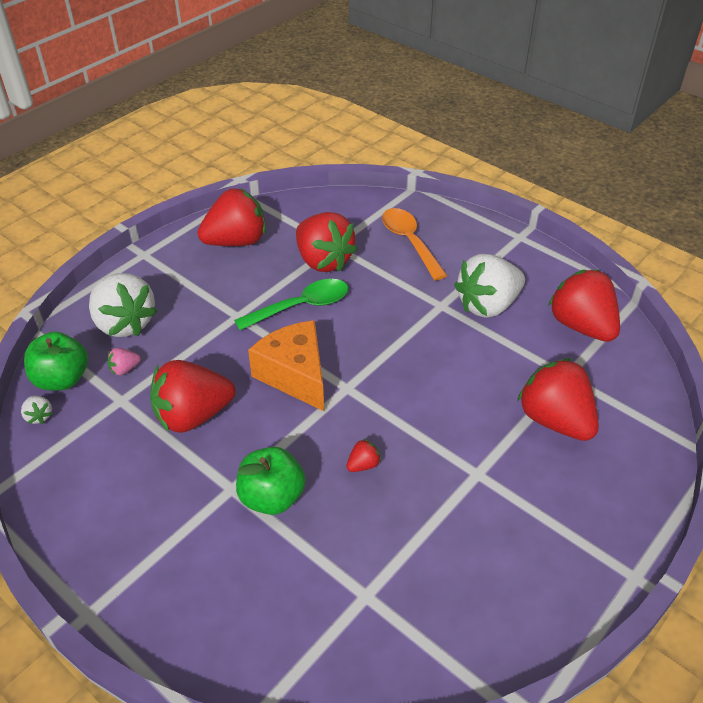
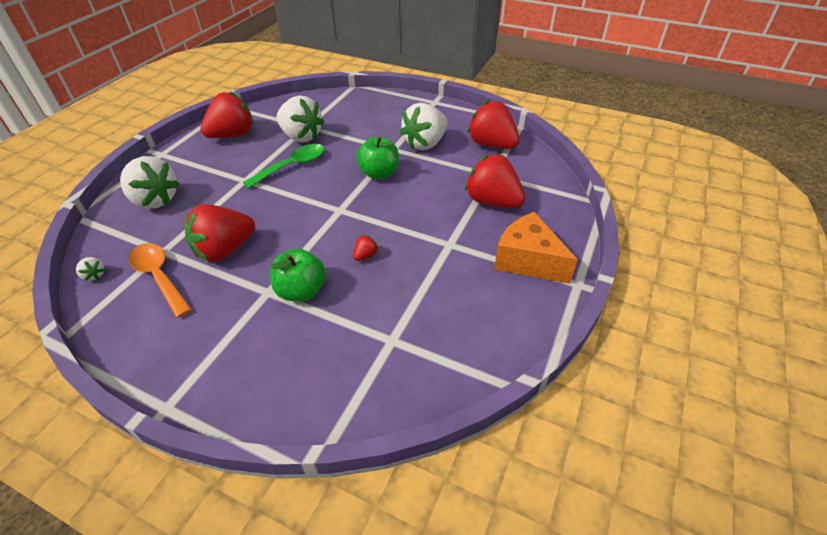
camera: 15 degrees left, 0 degrees up
(62, 379) = (110, 246): green apple -> green apple (379, 173)
(124, 369) = (161, 230): pink strawberry -> none
(295, 375) = (298, 209): orange cheese -> orange cheese (527, 260)
(323, 261) = (301, 136): red strawberry -> white strawberry
(409, 242) = (360, 116): orange spoon -> orange spoon (159, 277)

